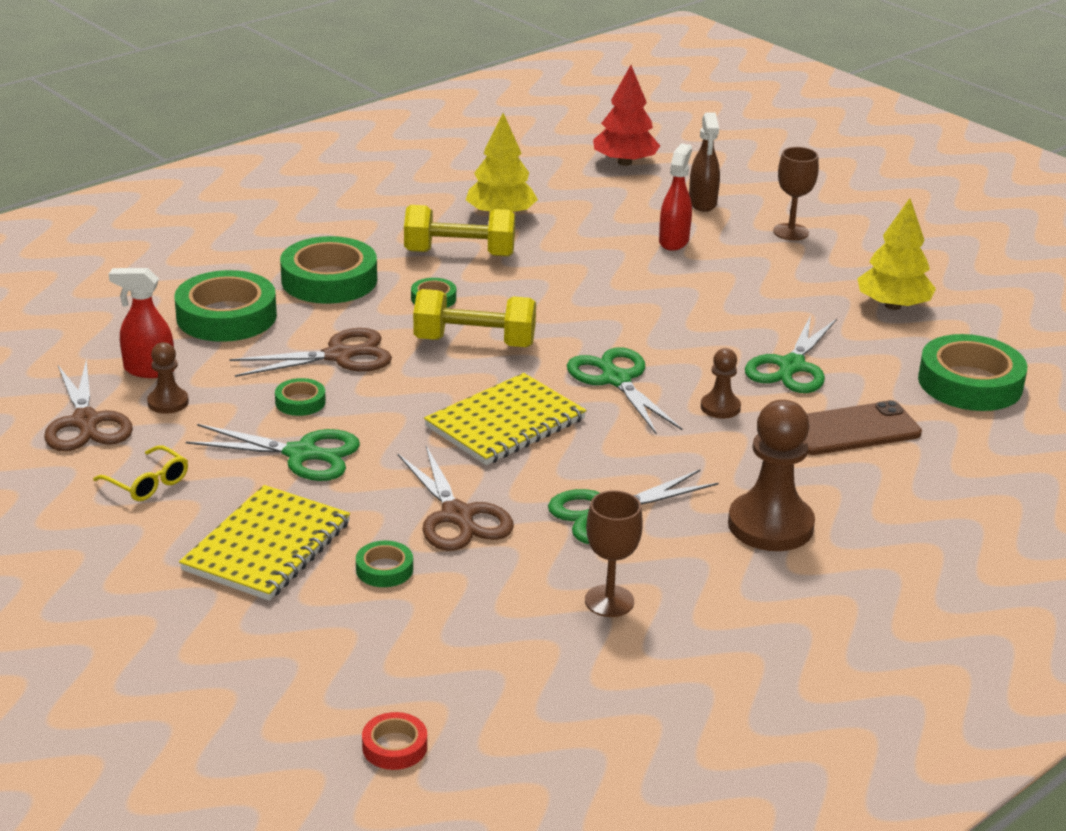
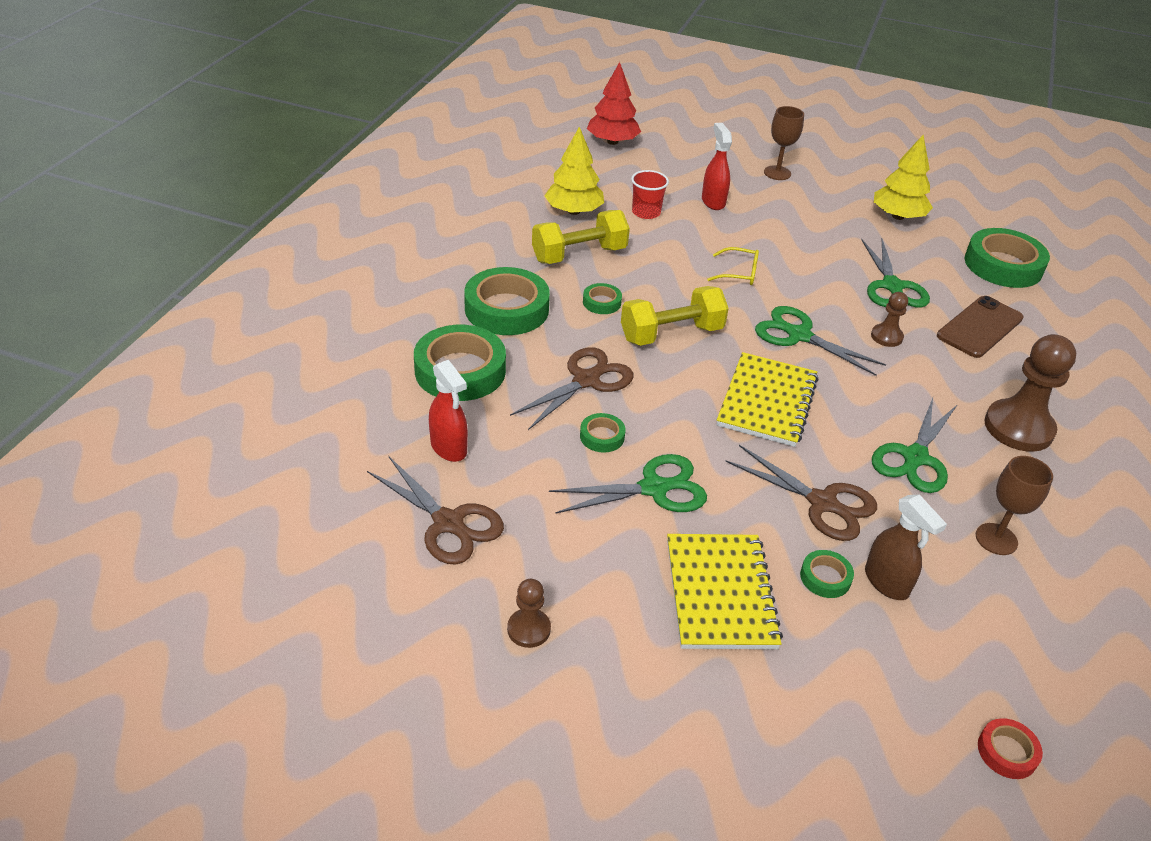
camera: 30 degrees left, 10 degrees up
(148, 370) = (449, 448): red spray bottle -> red spray bottle turned 105 degrees counterclockwise
(148, 483) = (563, 568): yellow glasses -> yellow glasses (739, 273)
(168, 402) = (498, 476): brown pawn -> brown pawn (529, 629)
(581, 234) = (646, 212): none -> red cup
(702, 203) = (698, 164): brown spray bottle -> brown spray bottle (887, 582)

